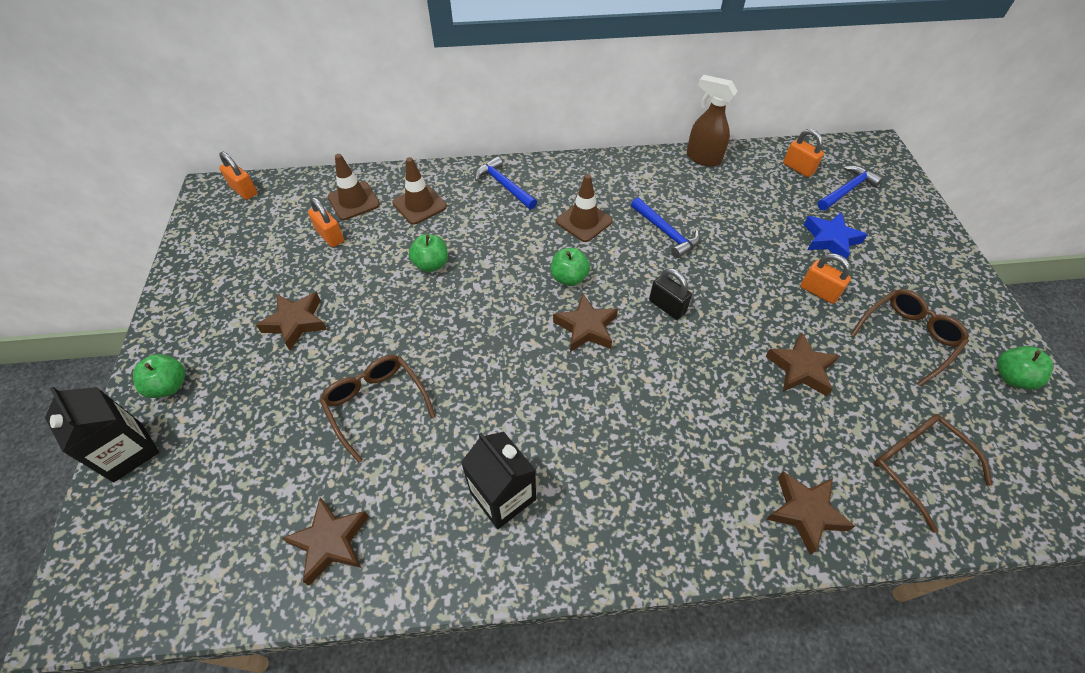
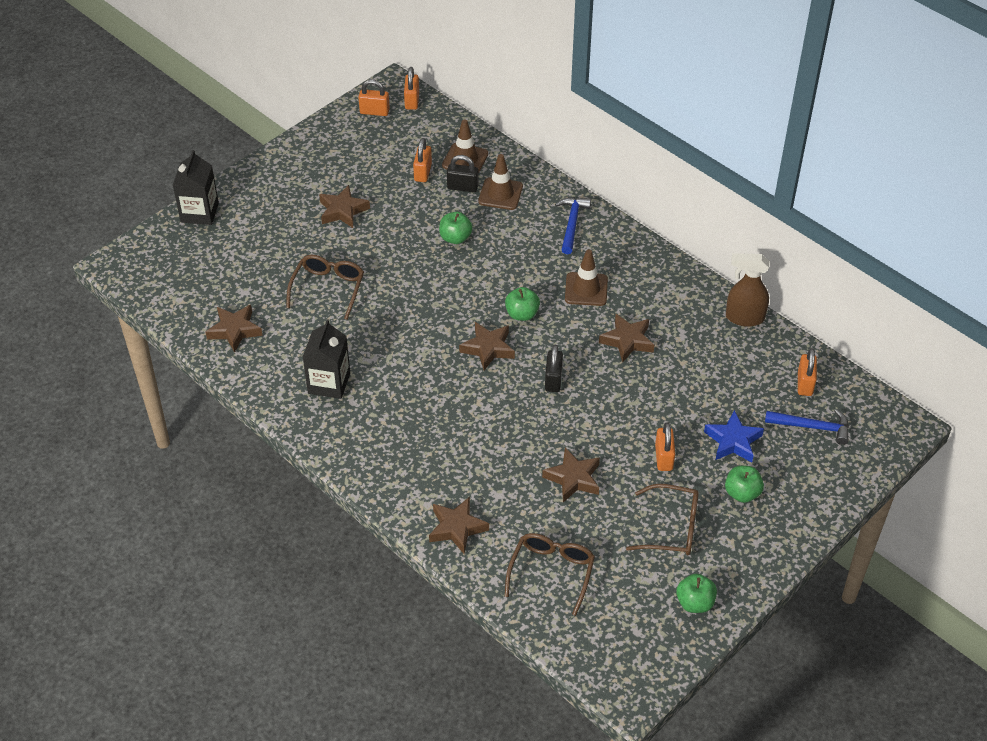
camera: 50 degrees right, 5 degrees down
(169, 386) = (249, 194): green apple -> green apple (742, 493)
(218, 221) = (374, 111): none -> orange padlock
(381, 222) = (462, 187): none -> black padlock
(666, 232) = (627, 341): blue hammer -> brown star
(703, 158) = (744, 318): brown spray bottle -> brown spray bottle turned 75 degrees counterclockwise

